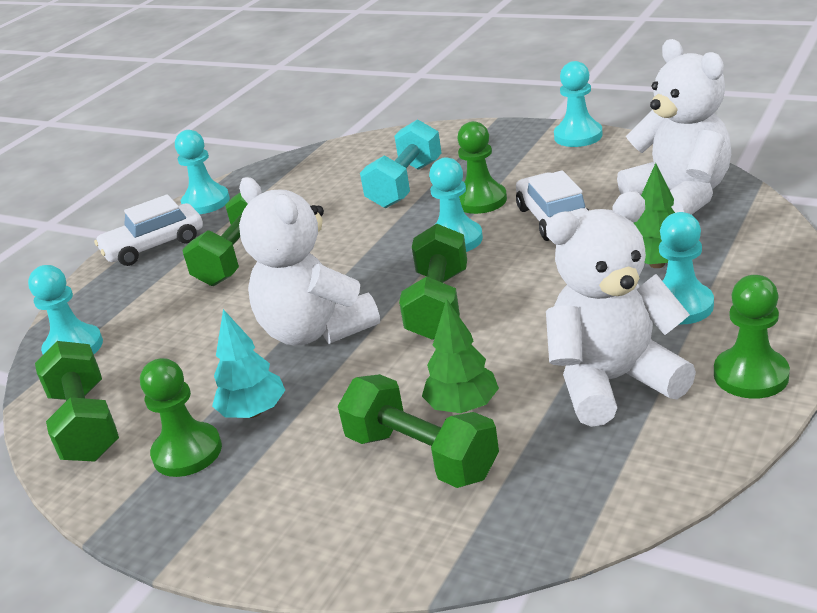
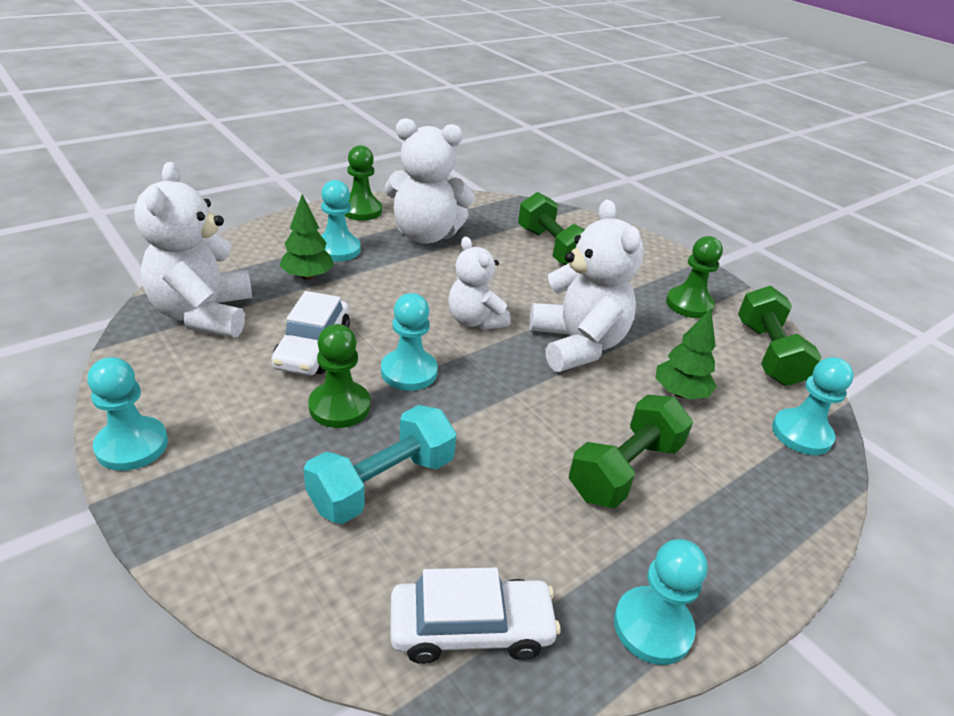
camera: 165 degrees left, 5 degrees up
(154, 246) = (732, 558): white car -> white car (471, 628)
(253, 412) = (641, 309): turquoise tree -> none
(438, 305) = (475, 321): green dumbbell -> white teddy bear
(463, 406) = (513, 258): green tree -> green tree (680, 393)

